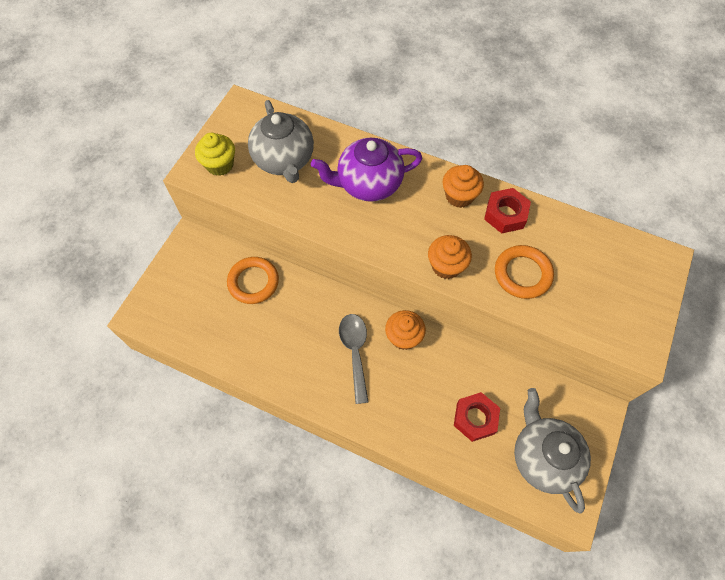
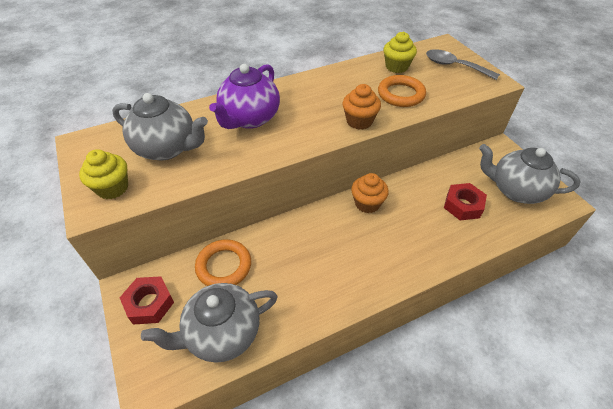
camera: 50 degrees left, 15 degrees down
(203, 325) = (222, 333): none -> grey teapot
(355, 352) = (353, 239): grey spoon -> grey spoon (455, 66)
(459, 196) = (313, 86): orange cupcake -> none
(505, 214) = (350, 77): red nut -> red nut (149, 303)
(567, 241) = (396, 67): none -> yellow cupcake

